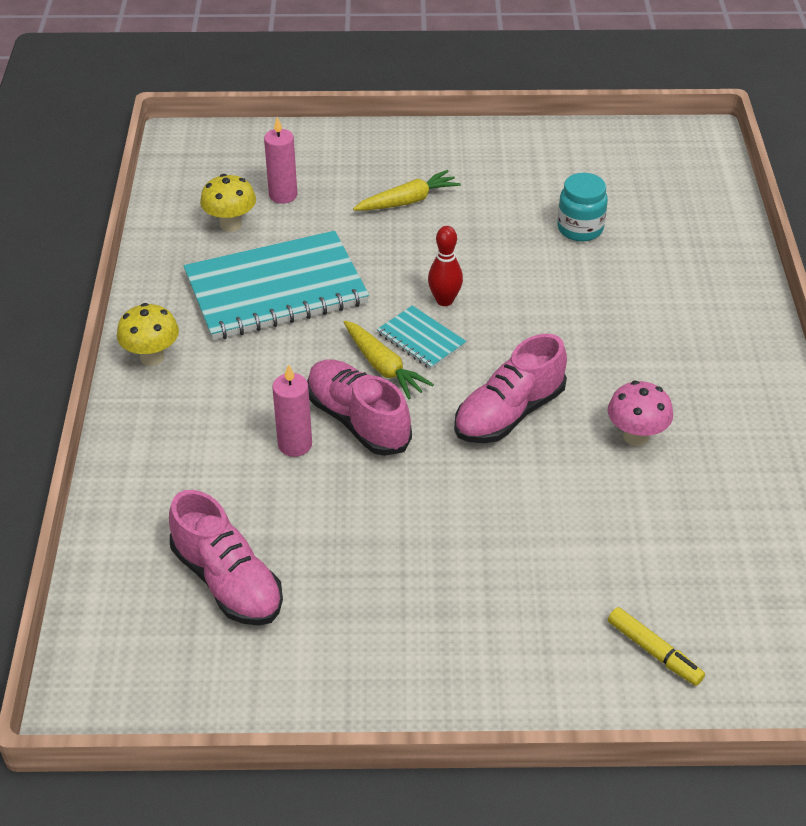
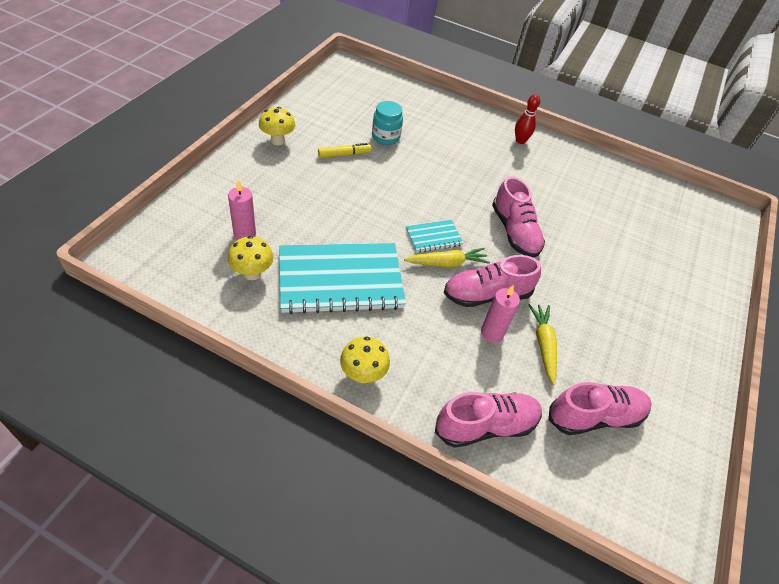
camera: 70 degrees left, 5 degrees up
(147, 480) = (486, 426): none -> pink shoe
(276, 290) = (340, 280): turquoise notebook -> turquoise notebook turned 75 degrees clockwise
(408, 201) = (303, 185): yellow carrot -> yellow carrot (543, 345)
(444, 300) = (406, 212): red bowling pin -> red bowling pin (520, 141)
(466, 150) = (277, 141): none -> yellow mushroom
(636, 436) = (554, 197): pink mushroom -> none
(653, 651) = (695, 261): yellow marker -> yellow marker (344, 154)

